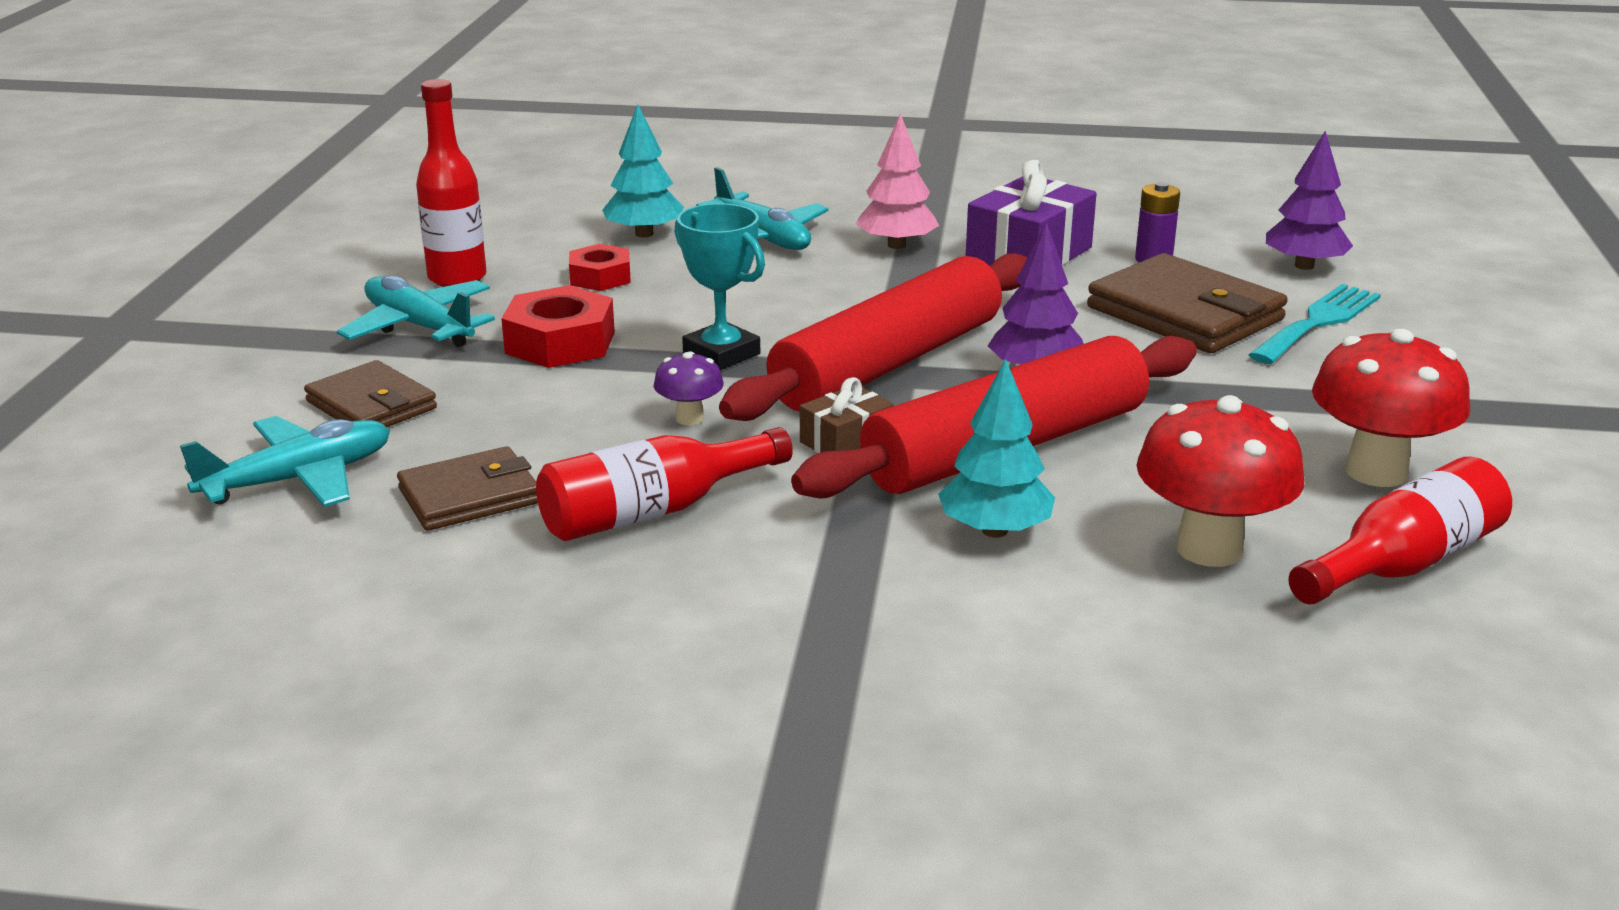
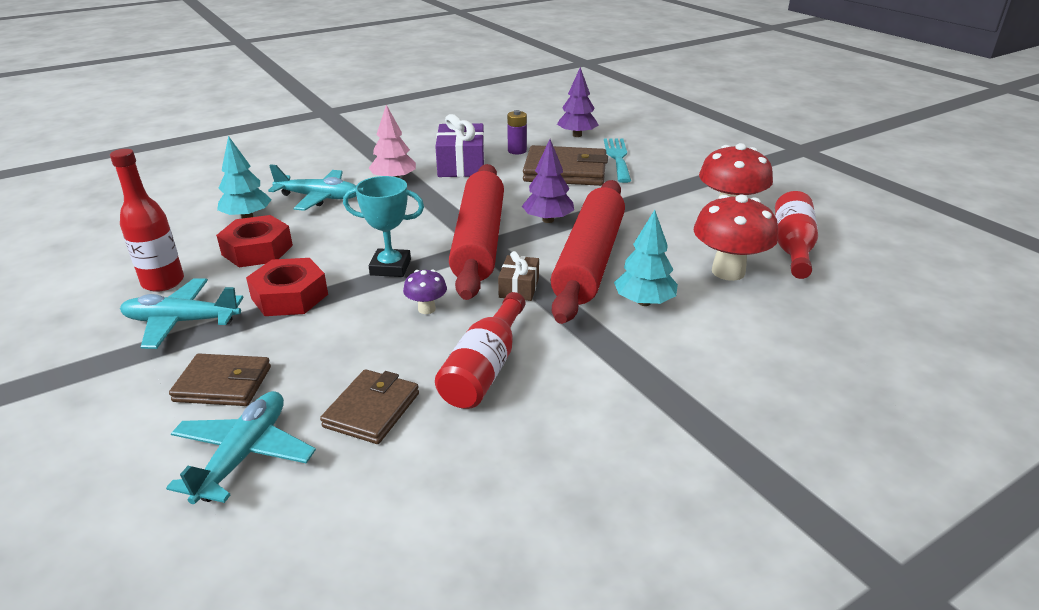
camera: 40 degrees left, 5 degrees up
(600, 277) = (257, 250): red nut -> red nut, size x1.54

